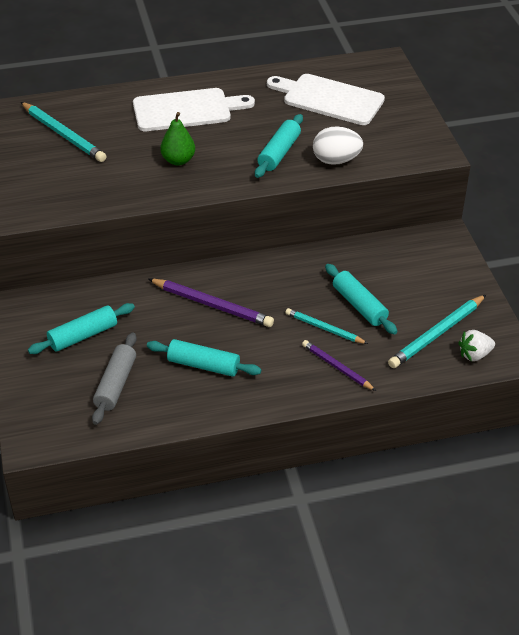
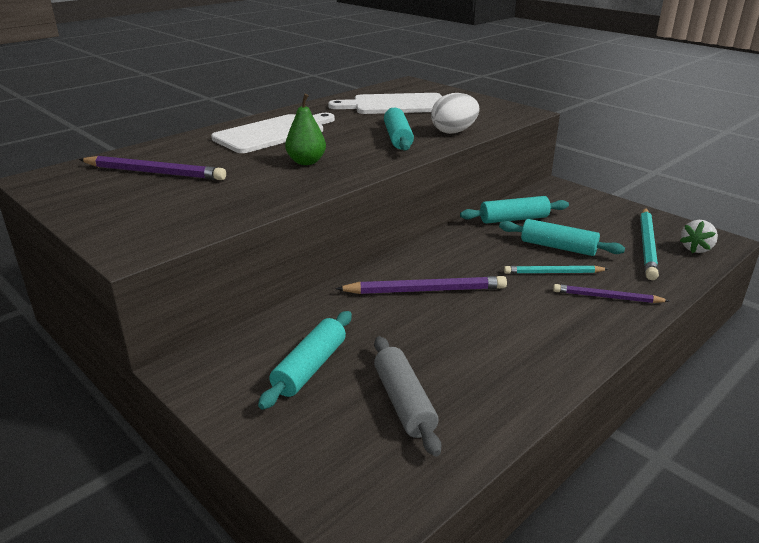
camera: 30 degrees left, 15 degrees down
(63, 134) = (155, 173): turquoise pencil -> purple pencil
(203, 365) = (481, 344): turquoise rolling pin -> turquoise rolling pin (514, 219)

